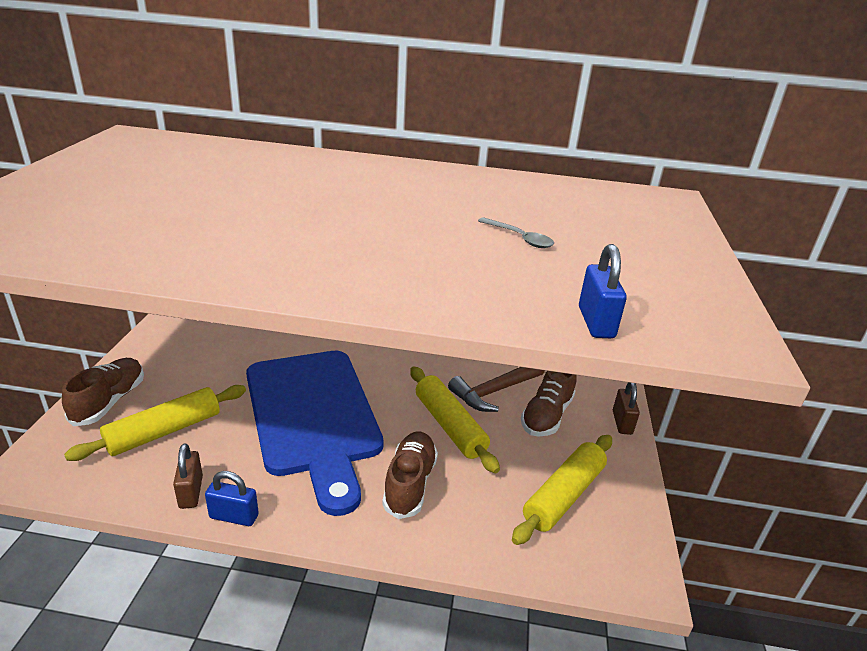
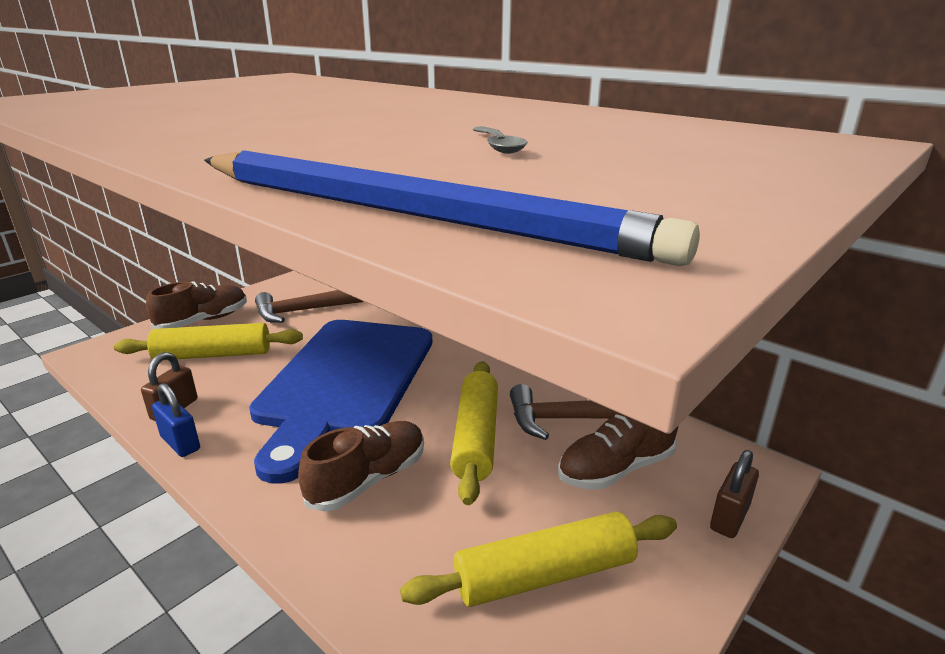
camera: 35 degrees right, 5 degrees down
(202, 362) = (303, 311): none -> brown hammer
(596, 322) = (410, 214): blue padlock -> blue pencil

